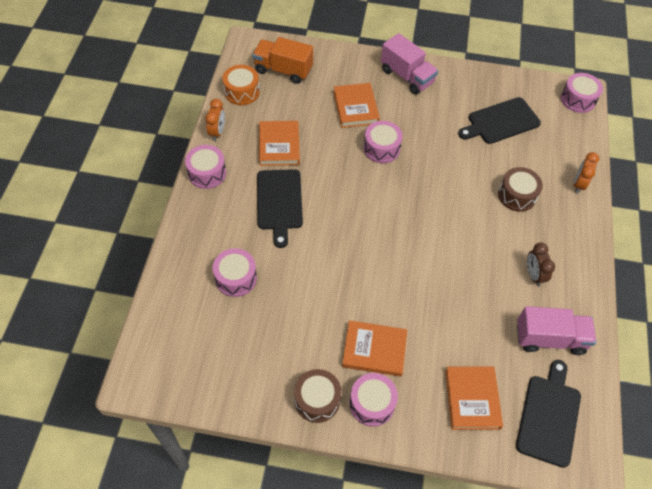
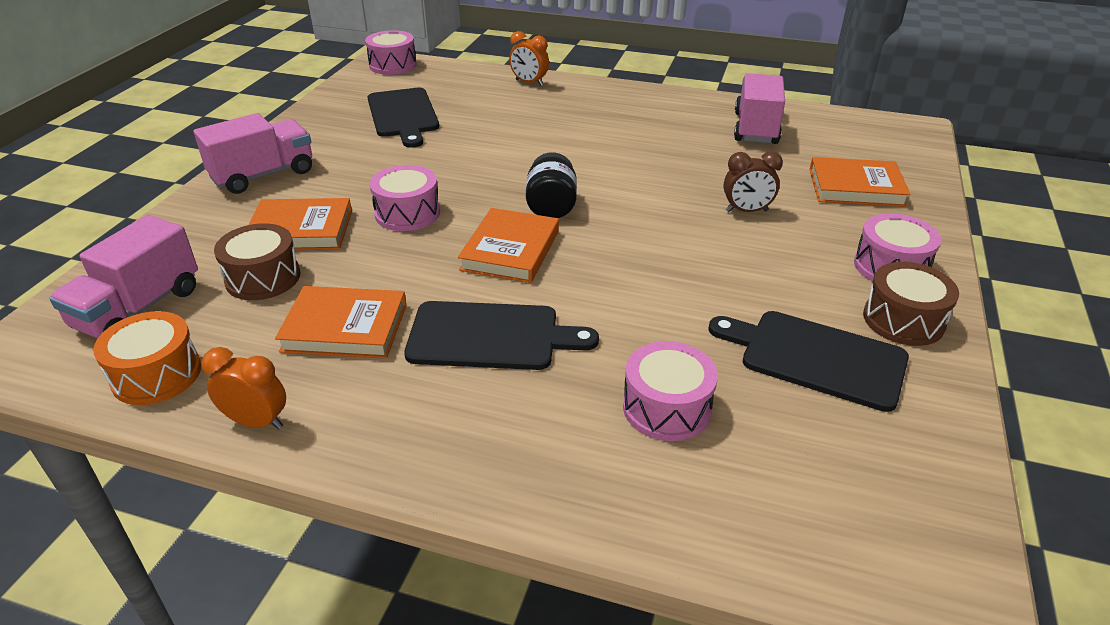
camera: 80 degrees left, 20 degrees down
(207, 173) = (374, 445): pink drum -> none
(283, 70) = (139, 309): orange truck -> pink truck
(374, 350) = (798, 256): orange book -> orange book (510, 250)
(404, 215) = (551, 206): none -> black jar
(517, 195) = (536, 120): brown drum -> brown drum (263, 278)
(533, 275) = (663, 126): brown clock -> brown clock (746, 211)
(549, 416) = (862, 142): black cutting board -> black cutting board (816, 358)

